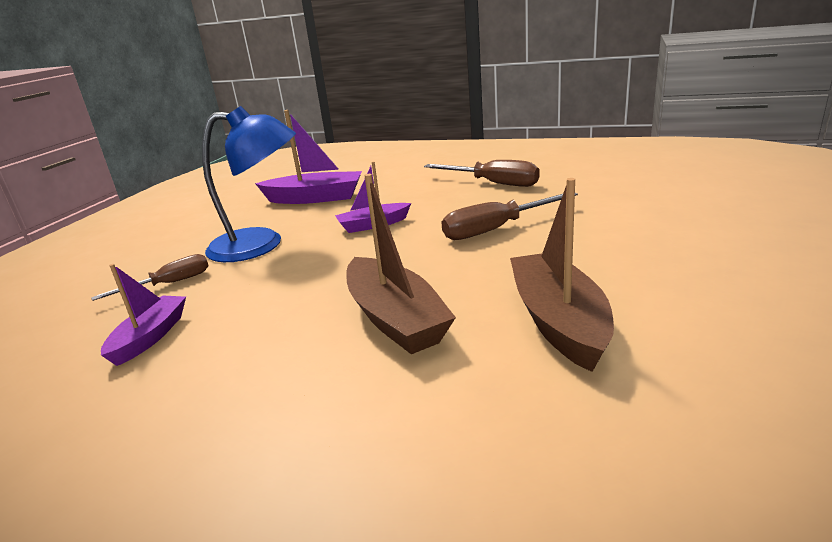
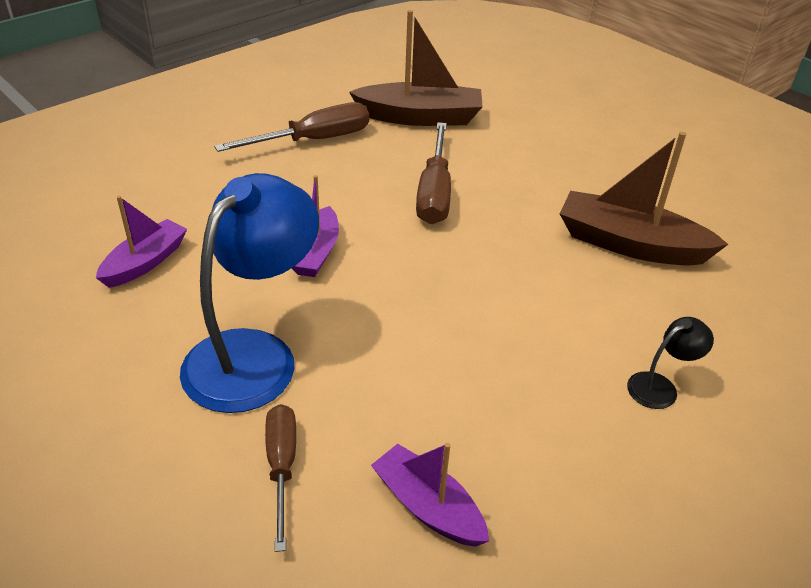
camera: 65 degrees left, 15 degrees up
(315, 198) = (145, 262): purple boat -> purple boat, size x0.62
(349, 399) = (660, 386): none -> black lamp
(395, 319) = (553, 318): brown boat -> brown boat (420, 117)

